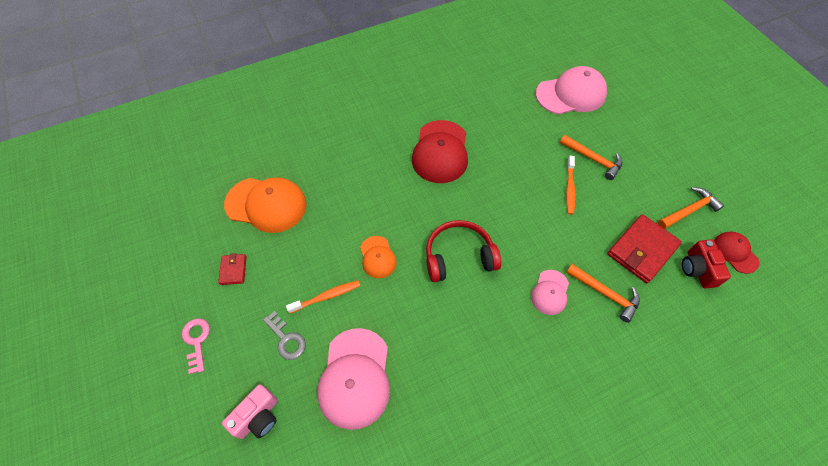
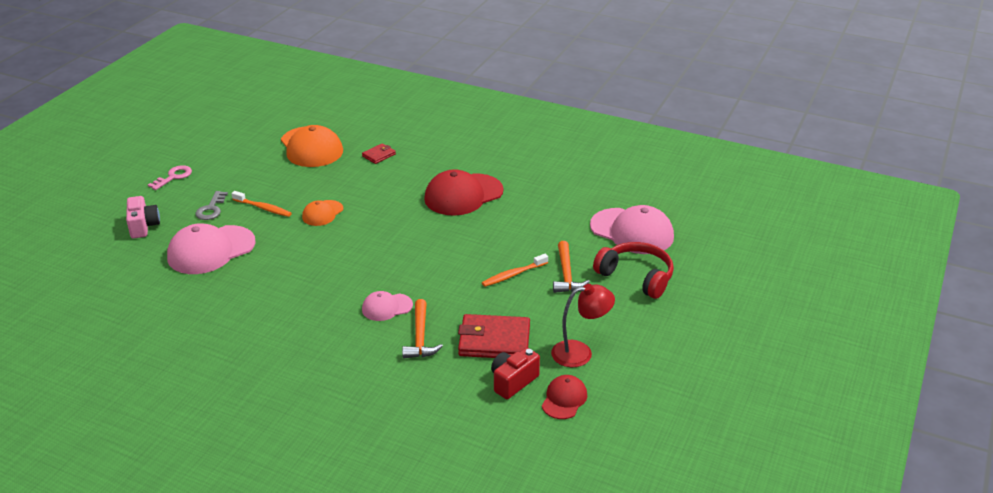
camera: 50 degrees right, 25 degrees down
(233, 270) = (242, 162): red wallet -> red wallet (379, 155)
(258, 417) = (143, 226): pink camera -> pink camera turned 105 degrees counterclockwise
(459, 257) = (367, 249): red headphones -> red headphones (636, 277)
(689, 210) = (580, 353): orange hammer -> red lamp

